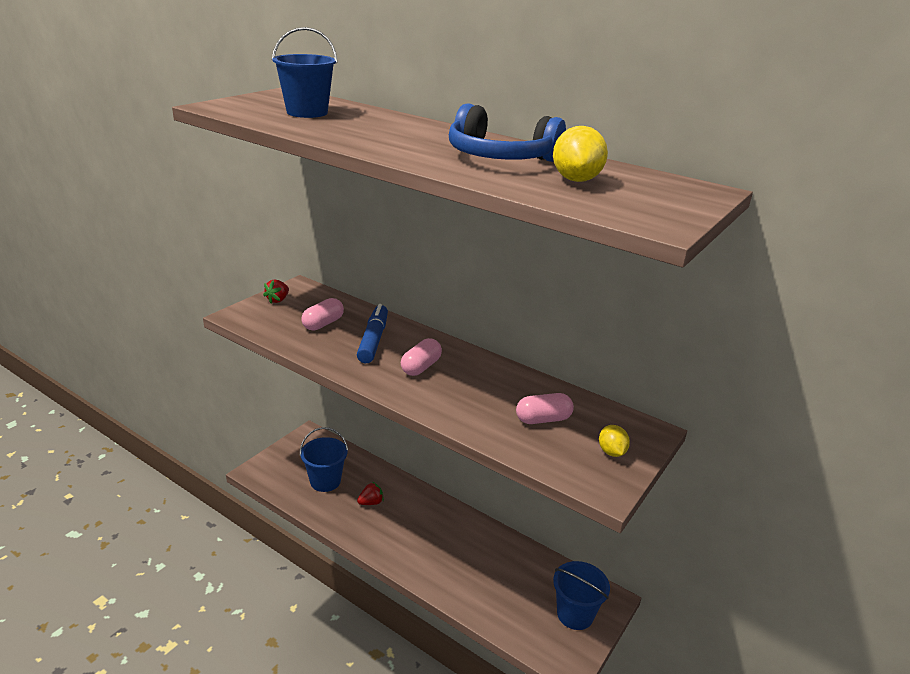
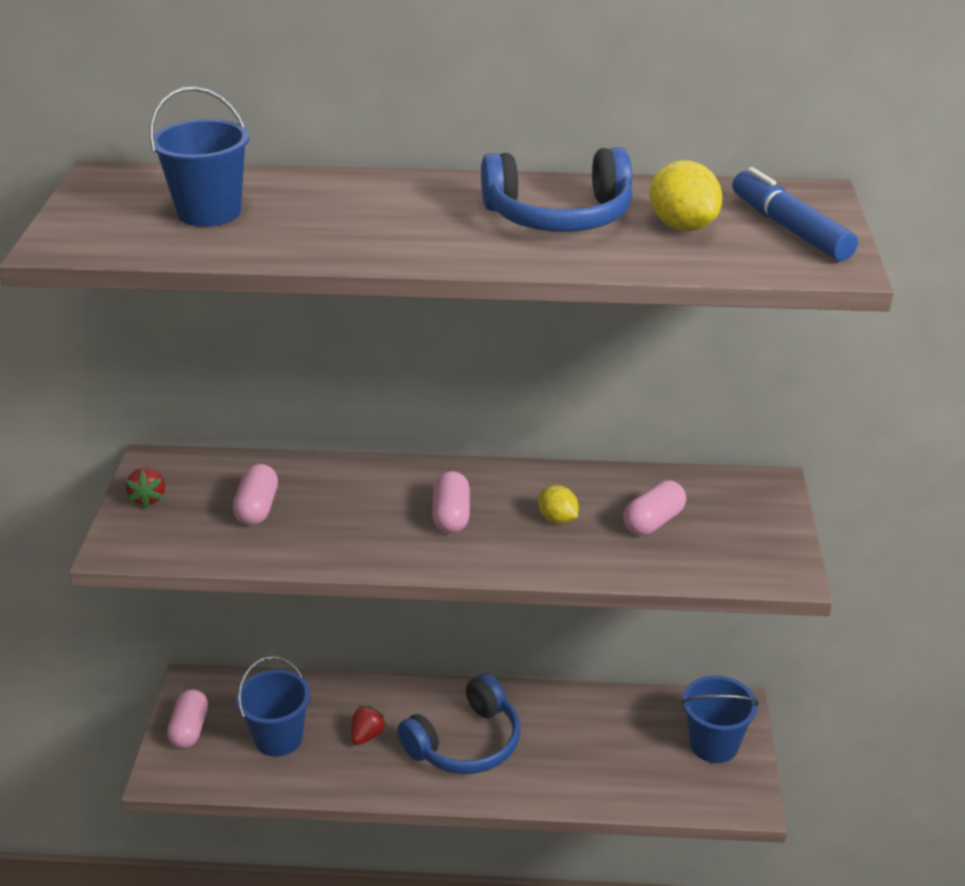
camera: 30 degrees left, 5 degrees up
(288, 456) = (189, 729): none -> pink capsule
(373, 340) = (351, 504): blue marker -> blue marker (789, 228)
(420, 534) = (466, 743): none -> blue headphones
(611, 452) = (755, 528): yellow lemon -> yellow lemon (557, 518)

